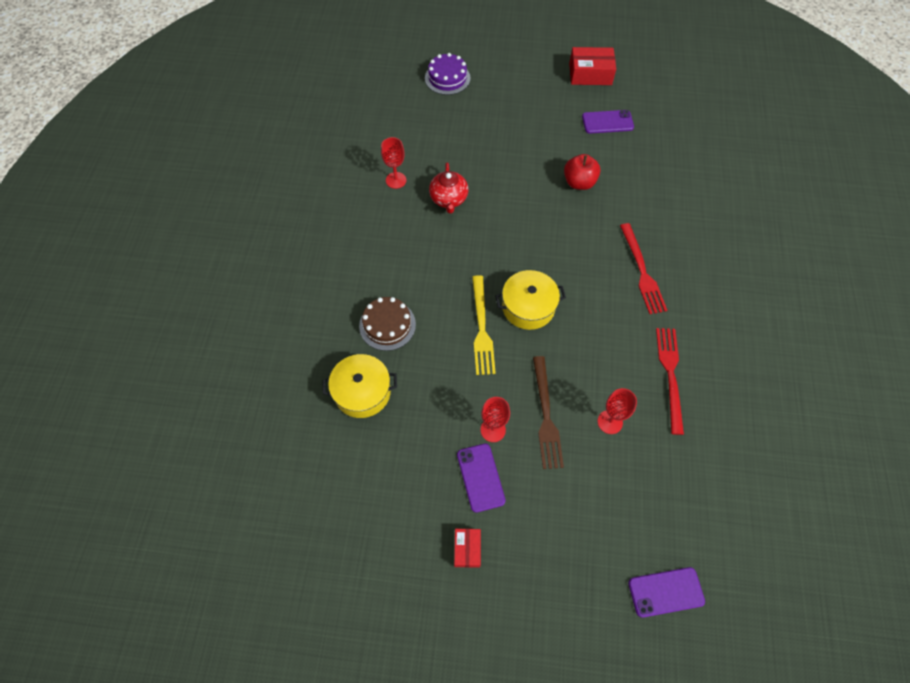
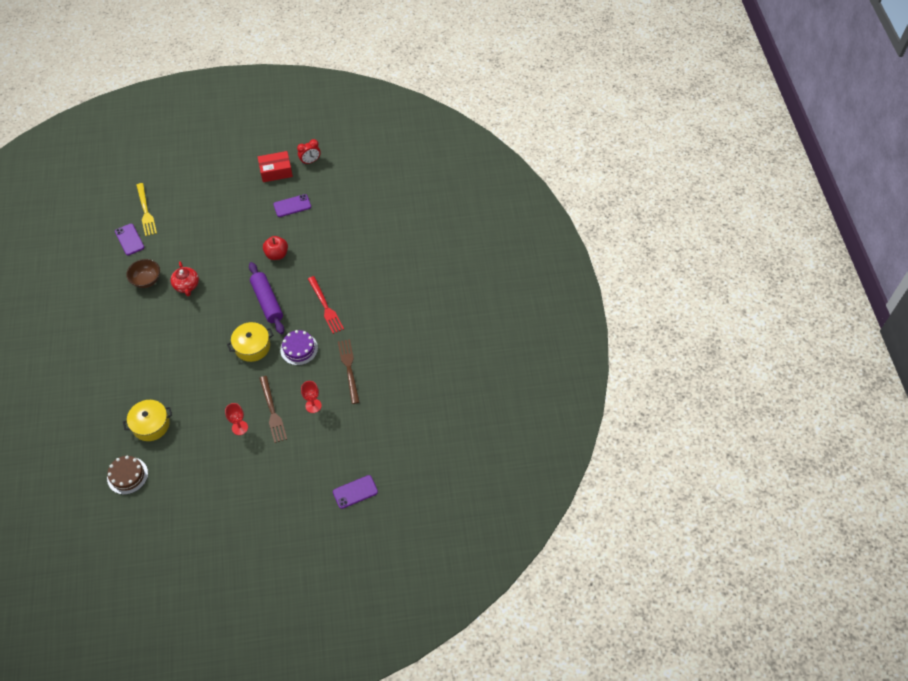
camera: 15 degrees left, 5 degrees down
(387, 325) = (159, 379): brown cake -> brown cake (127, 475)
(396, 180) = (146, 280): red goblet -> brown bowl
(447, 78) = (170, 195): purple cake -> purple cake (299, 349)
(467, 549) = (234, 498): red box -> none
(480, 477) = (236, 457): purple phone -> purple phone (129, 239)
(481, 328) = (223, 367): yellow fork -> yellow fork (146, 211)
(558, 246) = (267, 302): none -> purple rolling pin
(638, 70) = (310, 161): none -> red clock
(670, 375) = (349, 369): red fork -> brown fork

